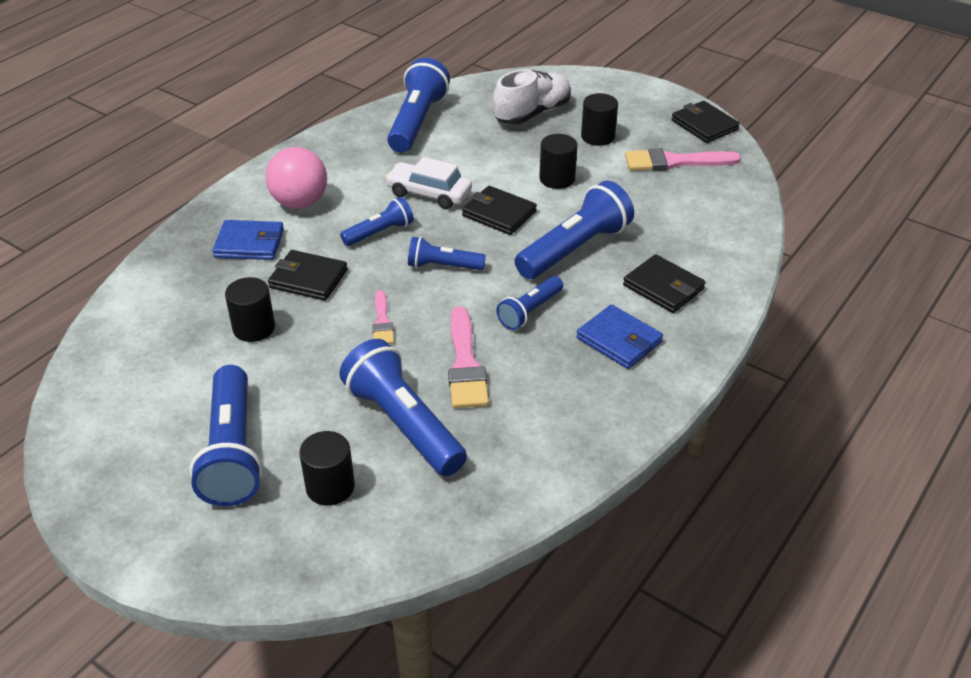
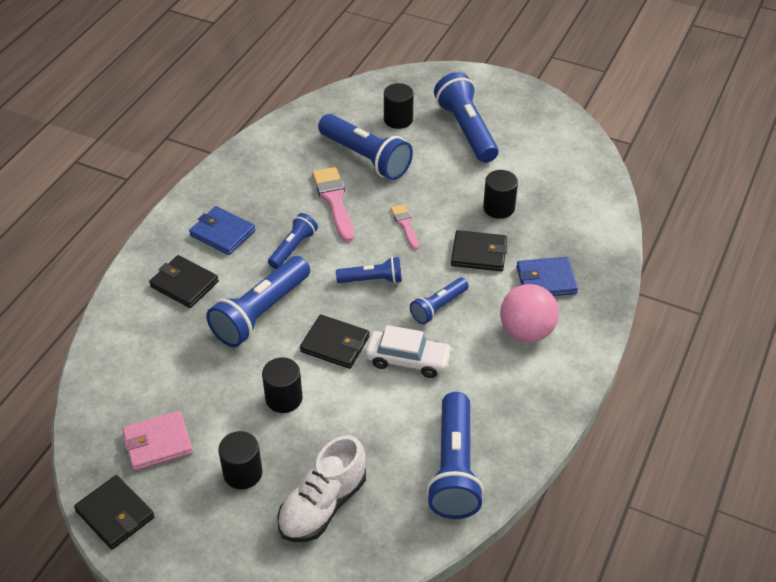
camera: 170 degrees right, 5 degrees up
(675, 162) = (158, 443): pink brush -> pink wallet

